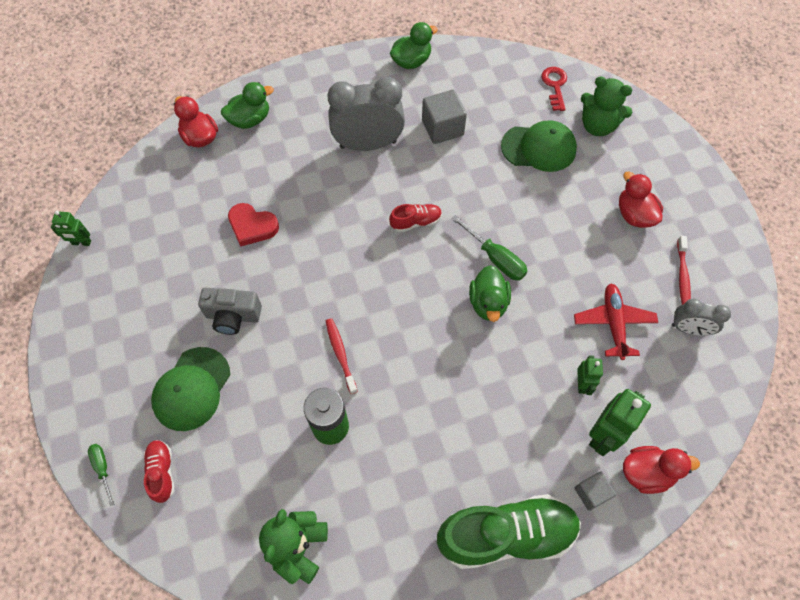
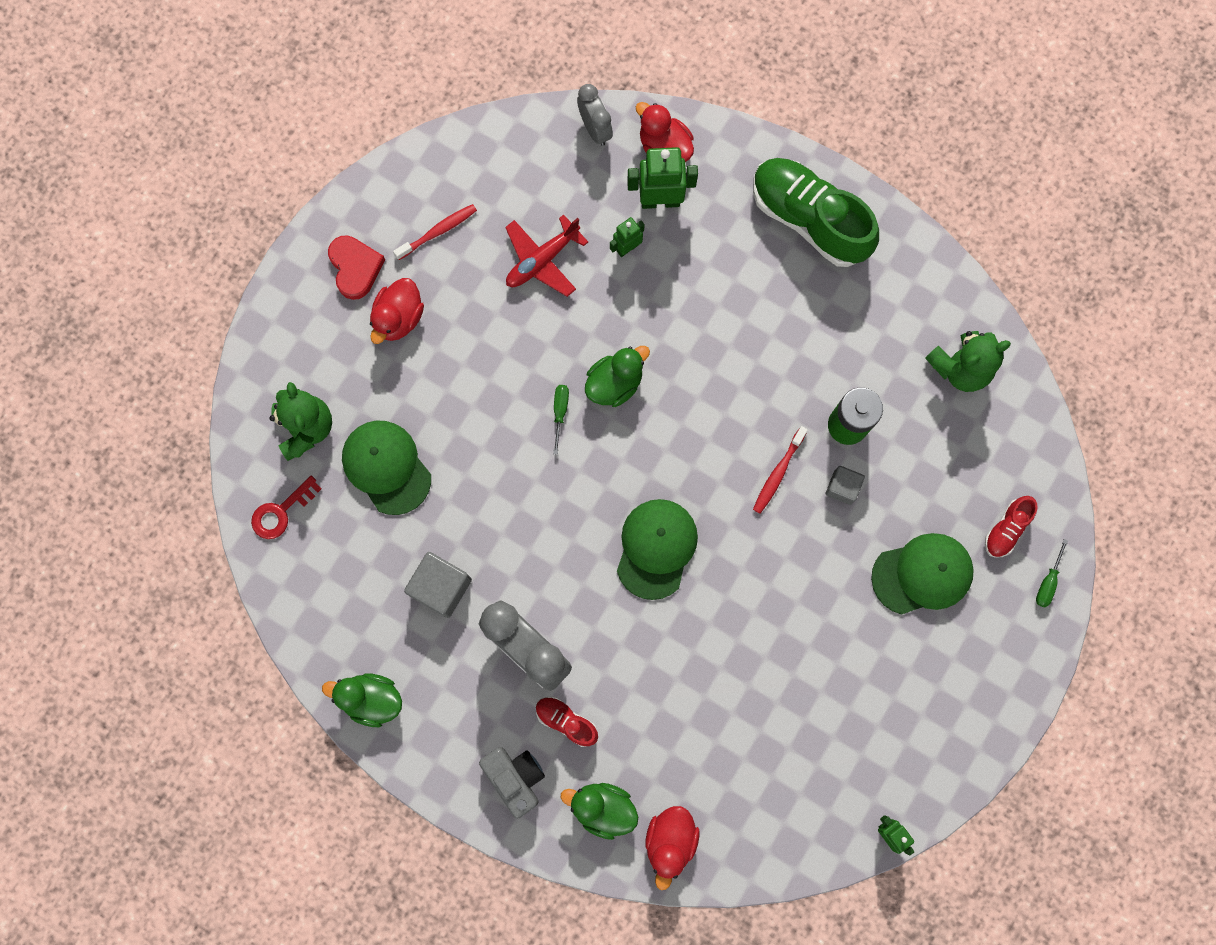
camera: 130 degrees left, 15 degrees up
(233, 316) = (828, 604): grey camera -> grey camera (515, 777)
(252, 226) = (724, 677): red heart -> red heart (355, 268)
(361, 247) = (656, 548): none -> green cap
(416, 222) = (583, 519): red shoe -> red shoe (566, 721)
(495, 258) = (560, 412): green screwdriver -> green screwdriver, size x0.60
(591, 493) = (719, 178): grey cube -> grey cube (842, 487)
(689, 329) = (493, 193): grey clock -> grey clock (595, 129)

